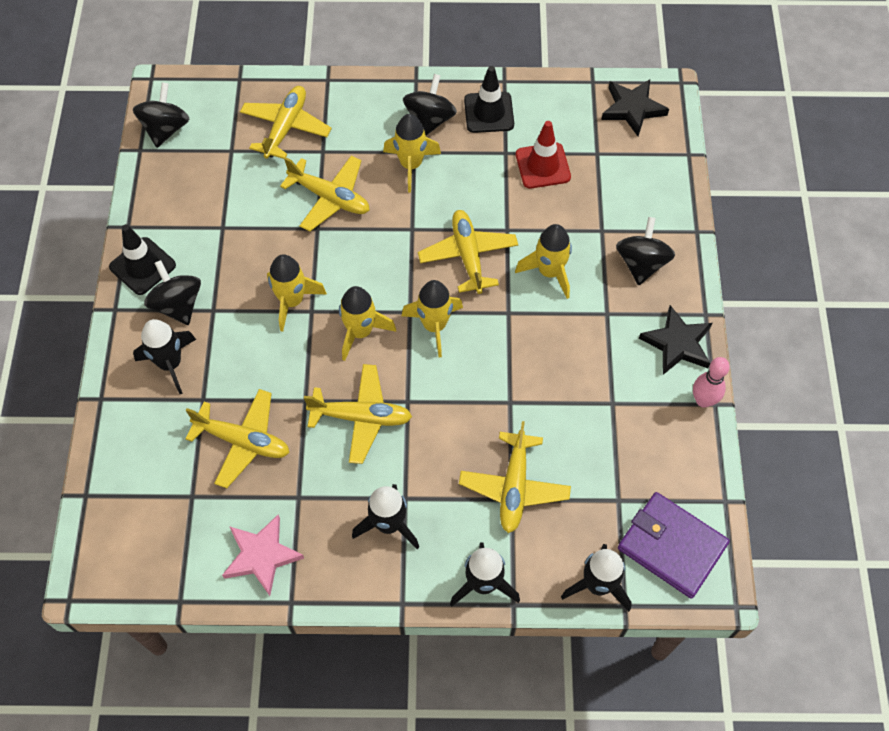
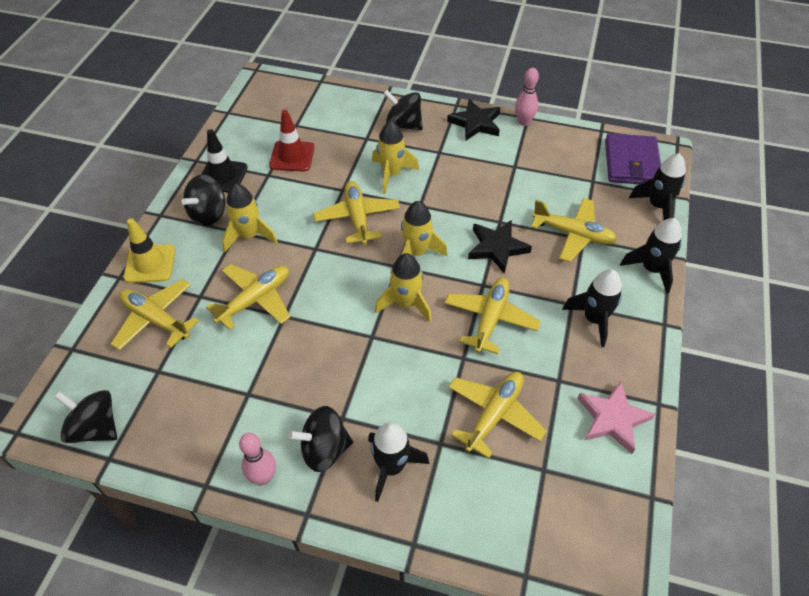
camera: 75 degrees left, 10 degrees down
(142, 266) = (263, 477): black traffic cone -> pink bowling pin
(292, 301) = (356, 349): yellow rocket -> none
(350, 97) = (150, 264): none -> yellow traffic cone
(429, 120) = (208, 214): black spinning top -> black spinning top turned 90 degrees counterclockwise
(468, 256) = (357, 218): yellow plane -> yellow plane turned 75 degrees clockwise
(632, 109) = (265, 98): black star -> black star (497, 248)
(672, 546) = (631, 163): purple wallet -> purple wallet turned 45 degrees counterclockwise

